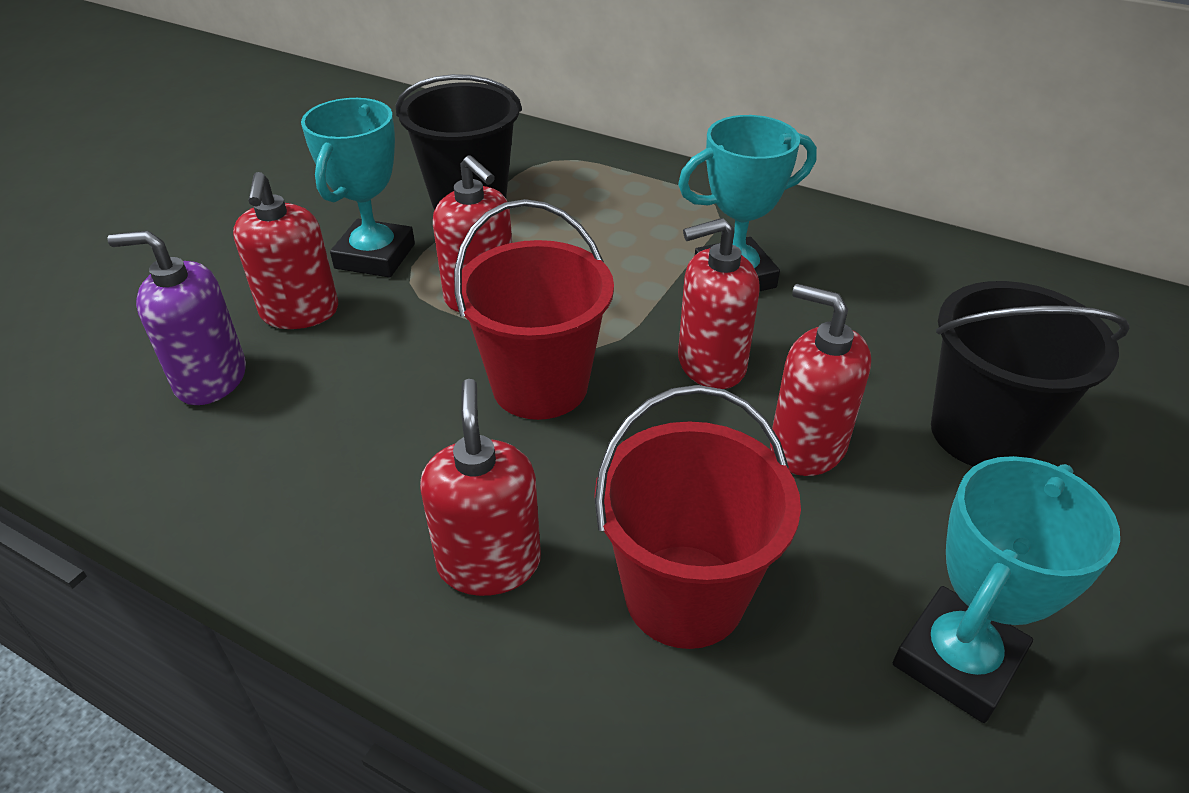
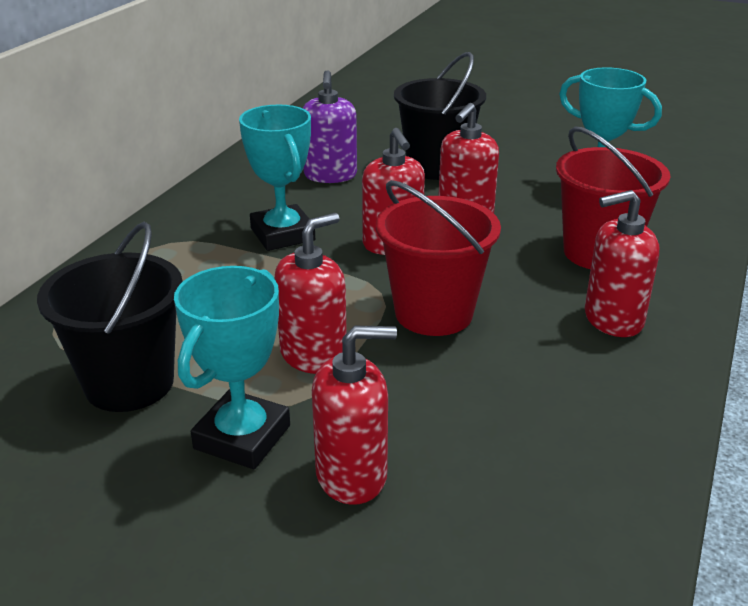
camera: 95 degrees left, 10 degrees down
(210, 379) = (475, 517): purple soap dispenser -> purple soap dispenser (330, 175)
(375, 256) = (242, 437): turquoise trophy -> turquoise trophy turned 75 degrees counterclockwise

